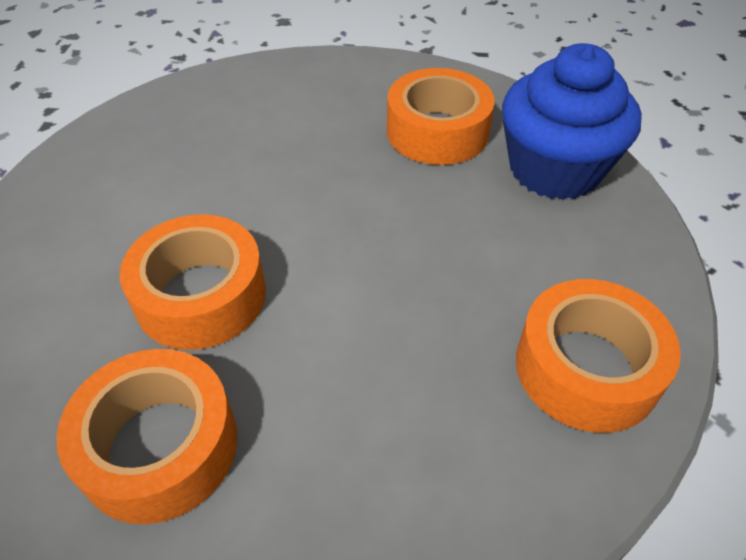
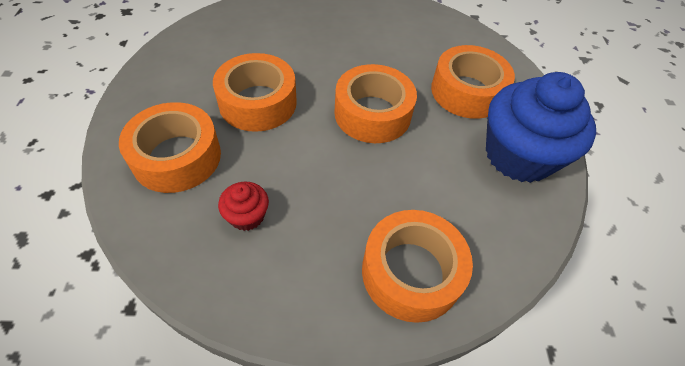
camera: 35 degrees right, 5 degrees up
(342, 449) = (247, 216): none -> red cupcake
(362, 218) = (372, 113): none -> orange tape

